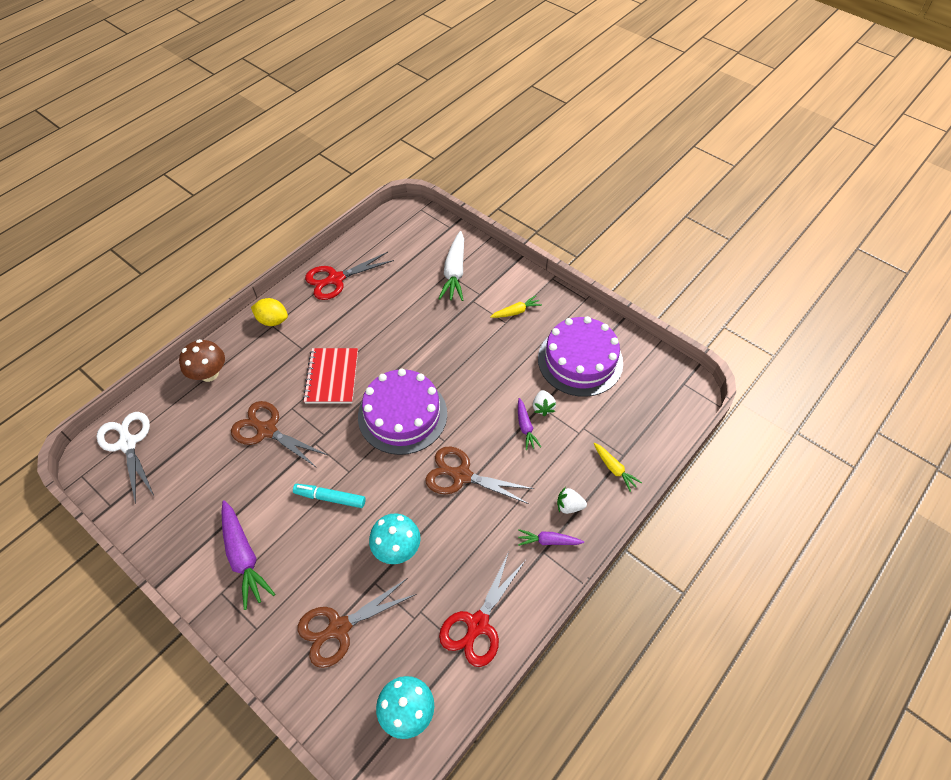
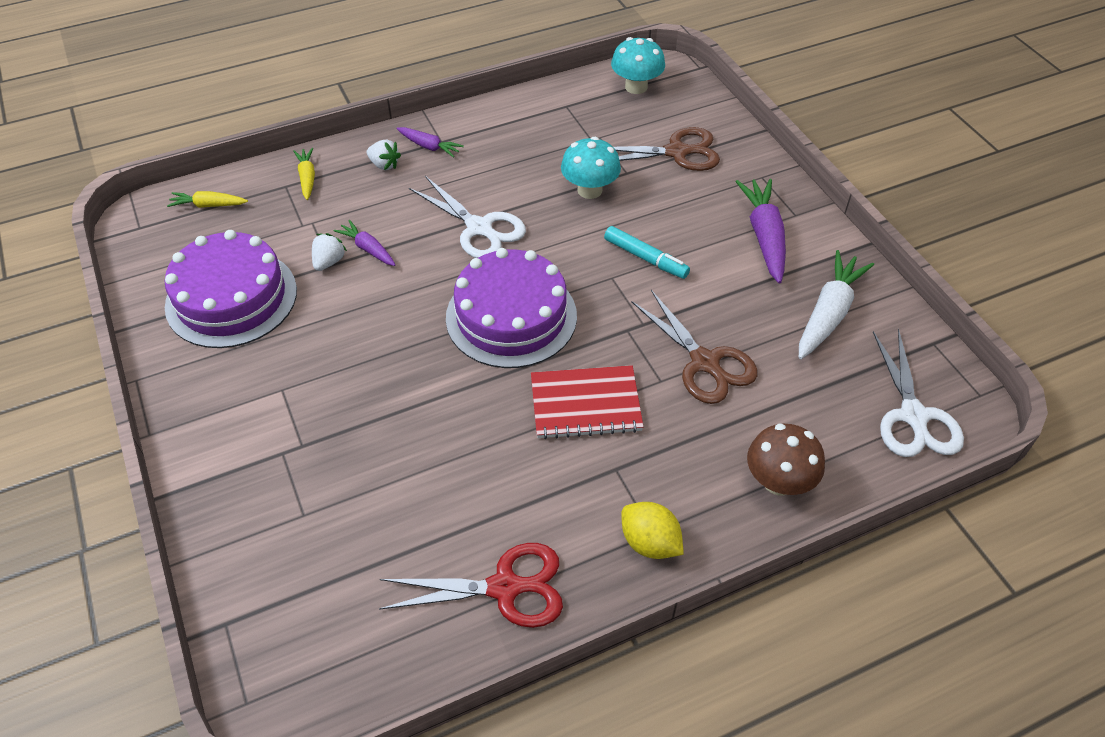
camera: 155 degrees left, 5 degrees down
(332, 377) = (585, 404): red notebook -> red notebook turned 60 degrees clockwise
(454, 272) = (290, 512): white carrot -> white carrot (828, 313)
(460, 475) = (480, 228): brown scissors -> white scissors
(477, 625) = (542, 115): red scissors -> none
(516, 312) = (253, 400): yellow carrot -> yellow carrot (208, 205)
(525, 427) = (368, 249): purple carrot -> purple carrot turned 60 degrees counterclockwise

